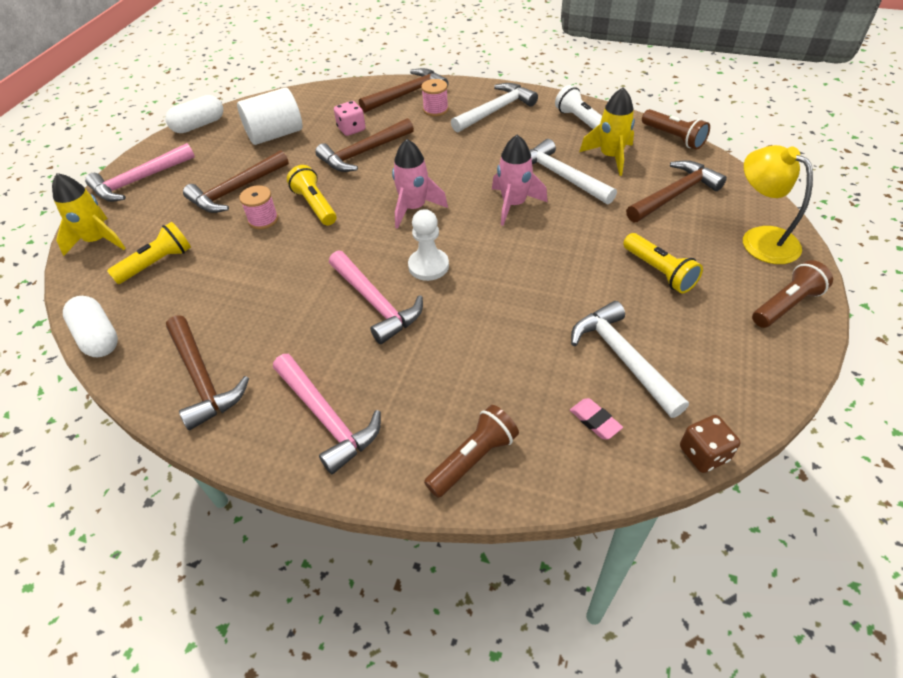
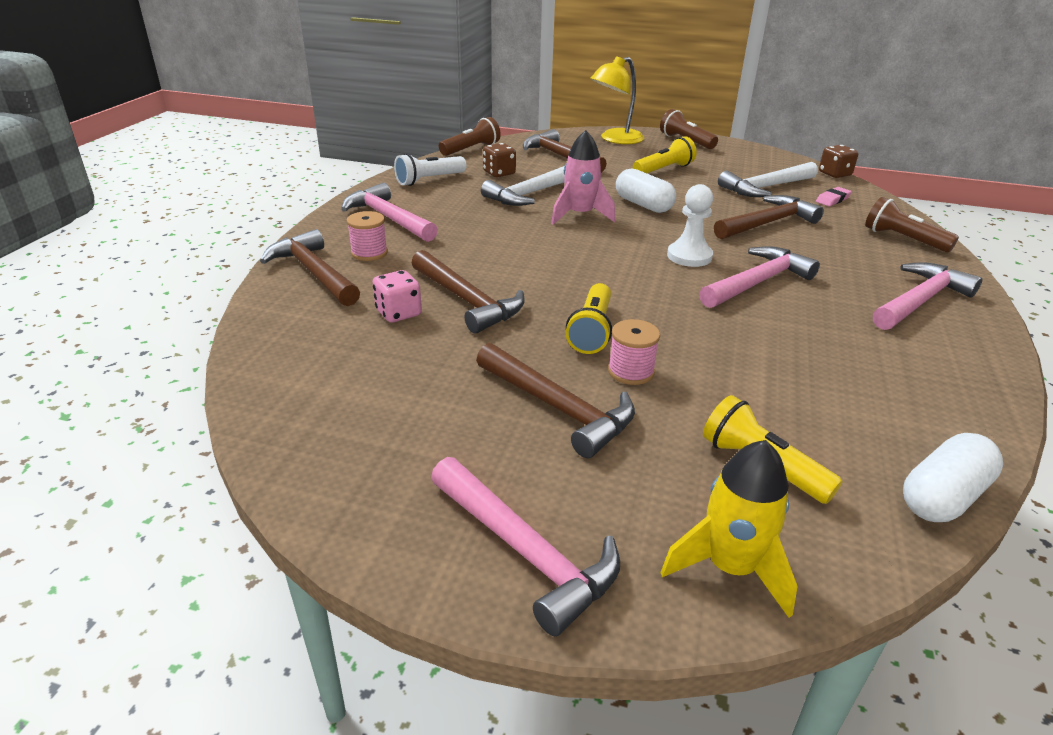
camera: 95 degrees left, 15 degrees down
(199, 125) = (318, 496): white capsule -> white capsule (643, 205)
(202, 379) = (936, 382): brown hammer -> brown hammer (768, 223)
(275, 135) = (392, 385): white cylinder -> none
(315, 205) = (592, 331): yellow flashlight -> yellow flashlight turned 45 degrees counterclockwise
(414, 208) = (591, 264): pink rocket -> none
(496, 110) = (388, 218): white hammer -> pink hammer
(610, 157) = (499, 173): yellow rocket -> brown dice

